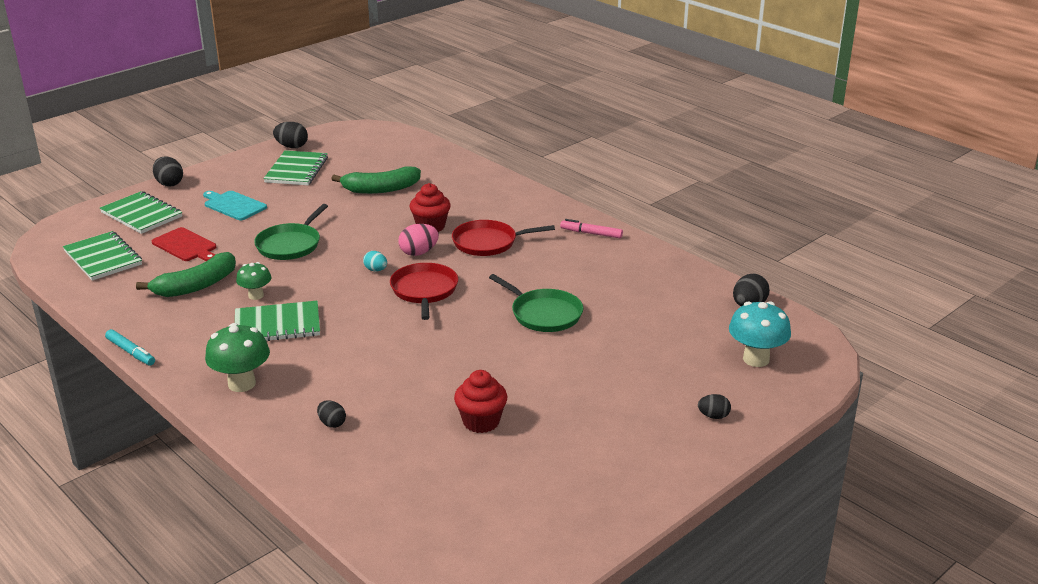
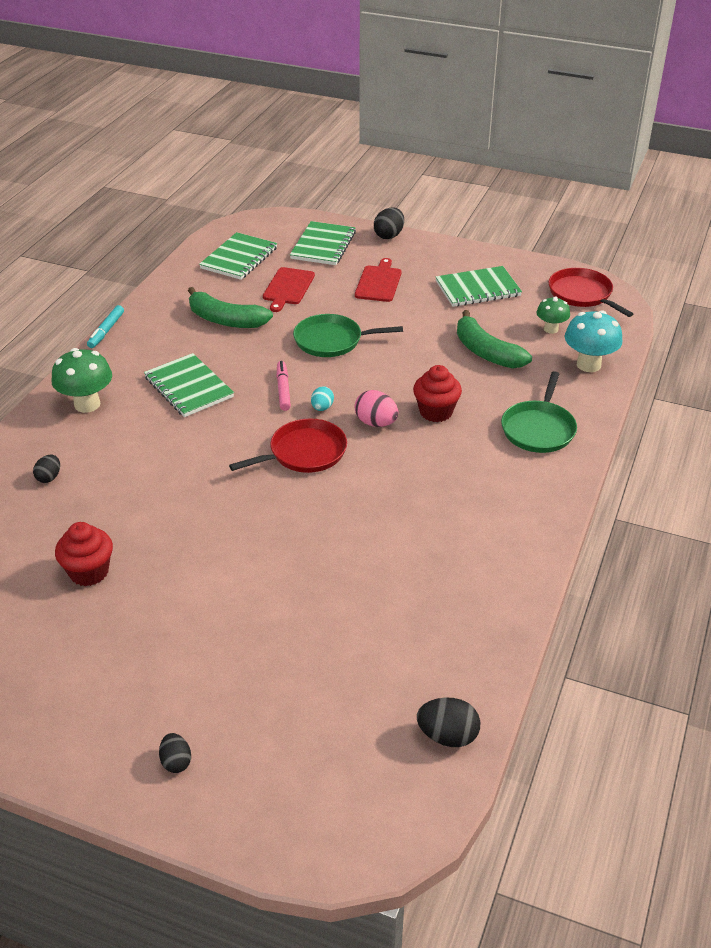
camera: 65 degrees right, 10 degrees up
(233, 205) = (379, 282): turquoise cutting board -> red cutting board
(256, 295) = (230, 357): green mushroom -> green mushroom (551, 329)
(292, 147) = (523, 268): black egg -> none
(488, 242) = (434, 463): red pan -> red pan (582, 294)
(544, 314) = (312, 553): green pan -> green pan (539, 429)
(591, 233) = (519, 537): pink marker -> pink marker (283, 390)
(756, 359) = (321, 775): turquoise mushroom -> turquoise mushroom (588, 365)

